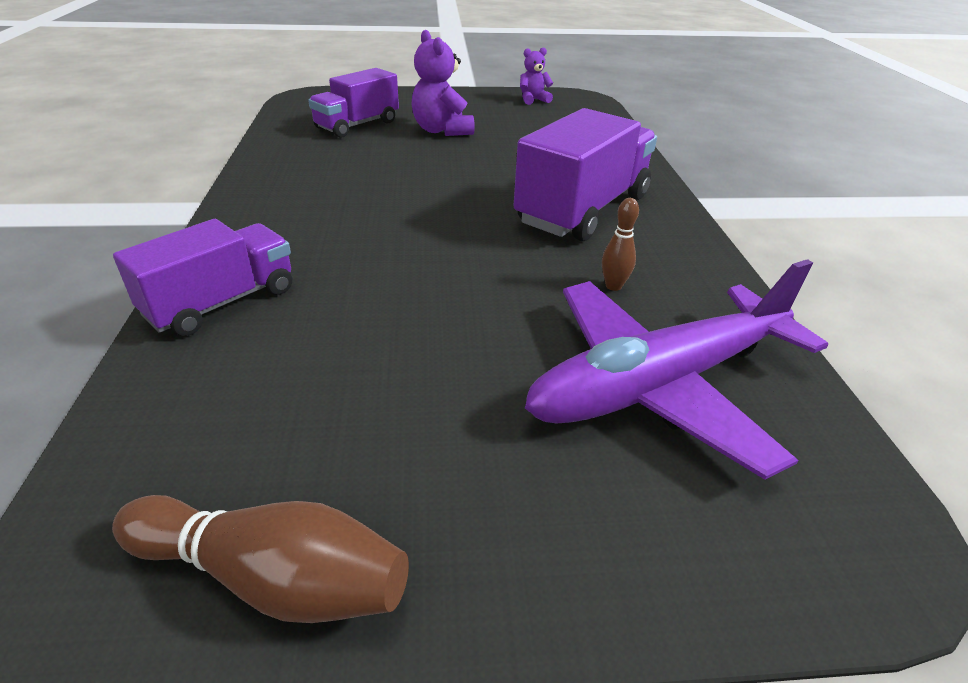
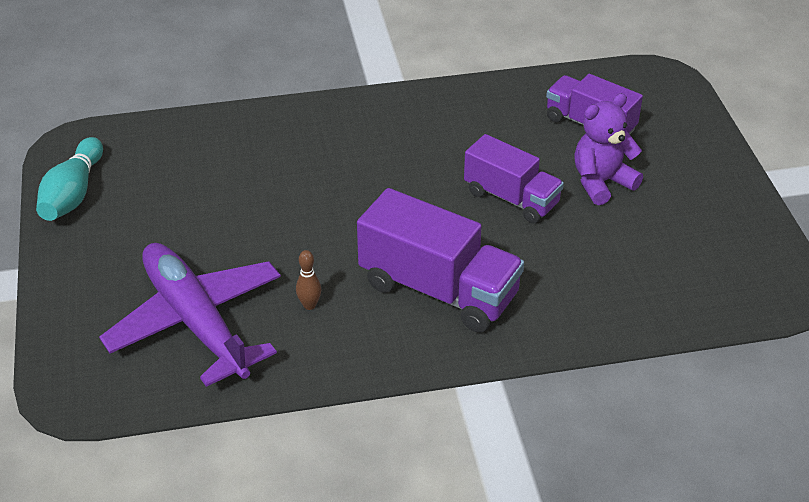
camera: 85 degrees right, 5 degrees up
(221, 302) = (266, 127): purple truck -> purple truck (511, 198)
(273, 577) = (73, 194): brown bowling pin -> turquoise bowling pin
(533, 100) = (747, 247): purple teddy bear -> none

